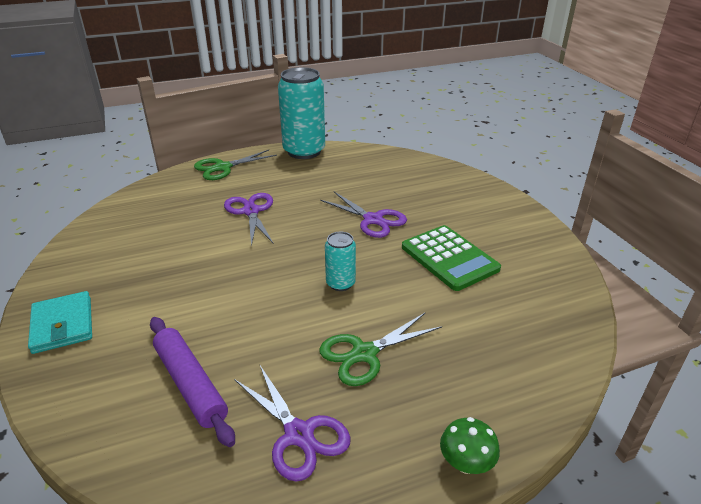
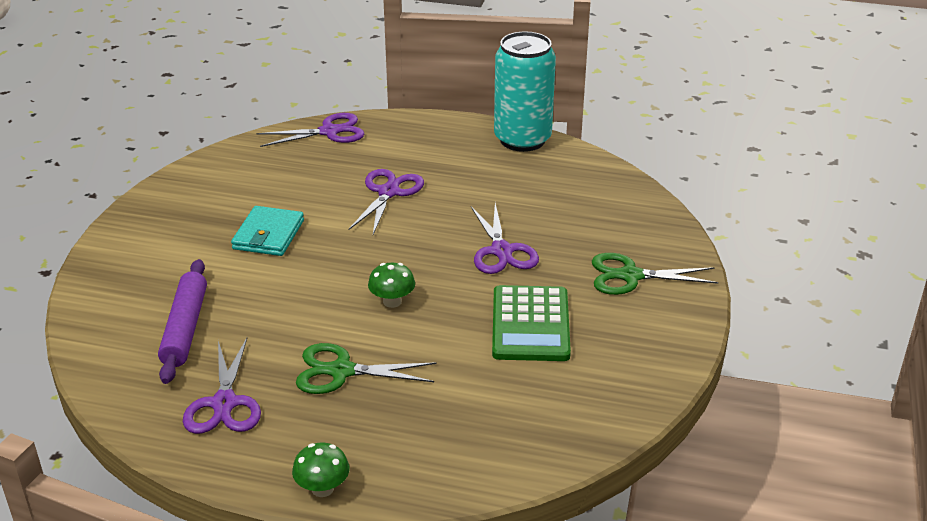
camera: 35 degrees right, 0 degrees up
(63, 325) = (137, 237): turquoise wallet -> turquoise wallet (268, 235)
(160, 187) = (329, 132): none -> purple scissors
(223, 167) = (413, 130): green scissors -> green scissors (630, 276)
(340, 283) = (392, 301): turquoise can -> green mushroom

